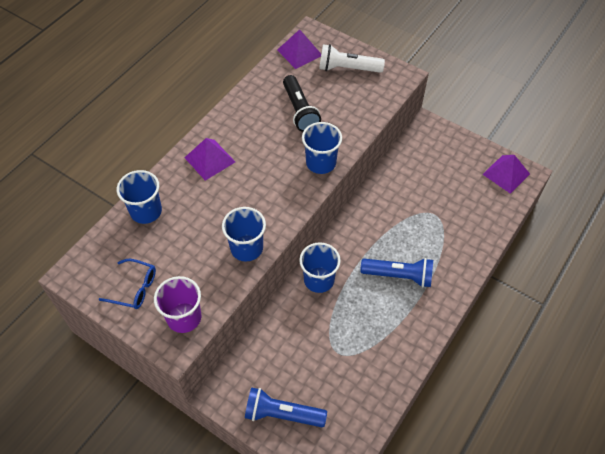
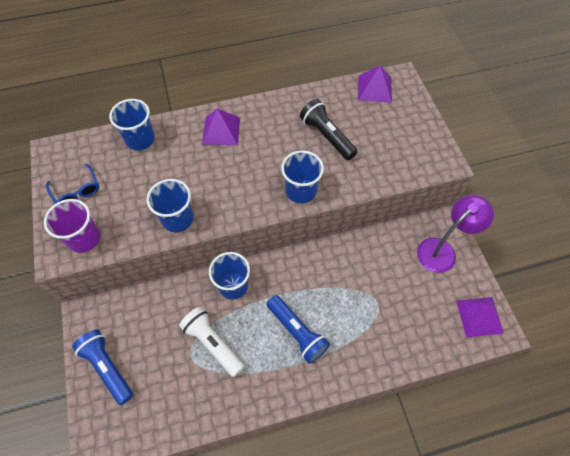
camera: 40 degrees right, 5 degrees up
(299, 110) = (327, 136): black flashlight -> black flashlight turned 120 degrees clockwise
(348, 69) = (402, 127): white flashlight -> white flashlight (213, 343)
(442, 146) = (442, 250): none -> purple lamp

